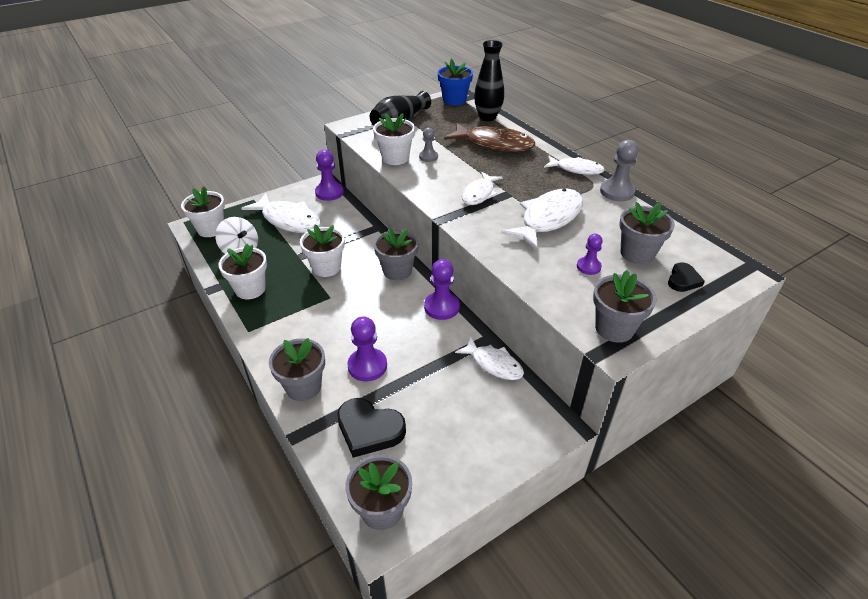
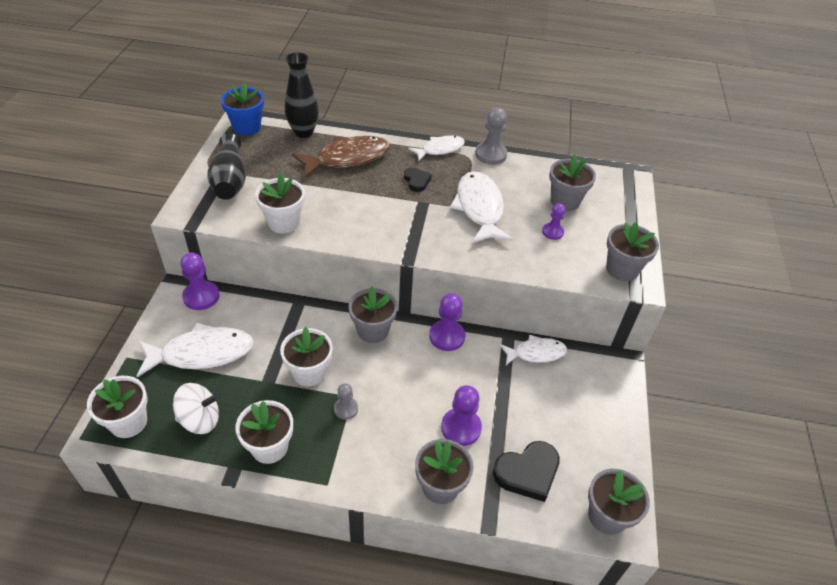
camera: 50 degrees left, 5 degrees up
(428, 157) = (311, 204): grey pawn -> grey pawn (346, 409)
(479, 194) = (403, 216): white fish -> none
(683, 280) = (611, 205): black heart -> black heart (416, 181)

